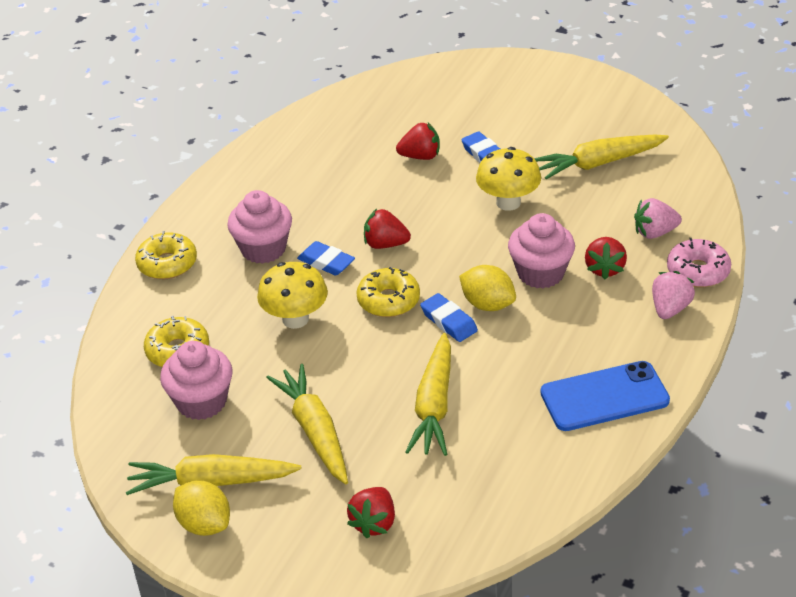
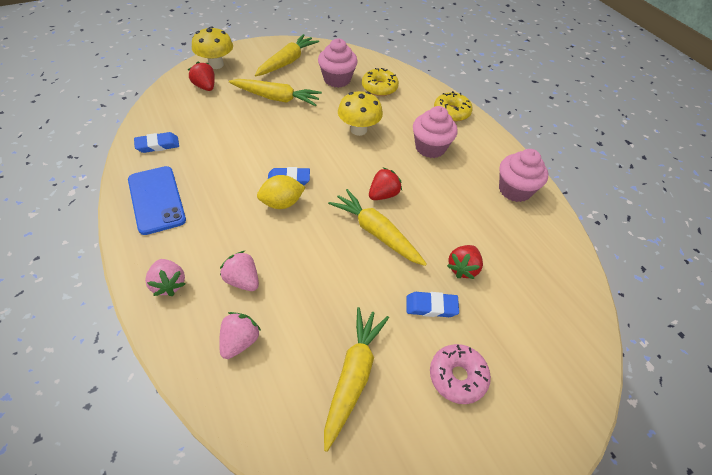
camera: 120 degrees right, 10 degrees up
(204, 524) = (268, 52): yellow lemon -> none
(326, 262) = (393, 163): blue eraser -> blue eraser (157, 145)
(388, 300) = (333, 168): yellow donut -> none
(434, 405) = (240, 139): yellow carrot -> yellow carrot (376, 233)
(508, 202) = (363, 280): yellow mushroom -> yellow mushroom (216, 64)
(540, 273) = (278, 245): pink cupcake -> pink cupcake (514, 190)
(604, 268) = (242, 280): red strawberry -> pink strawberry
(604, 397) = (156, 200): blue phone -> blue phone turned 45 degrees counterclockwise
(698, 271) = (175, 332): pink donut -> pink donut (457, 377)

